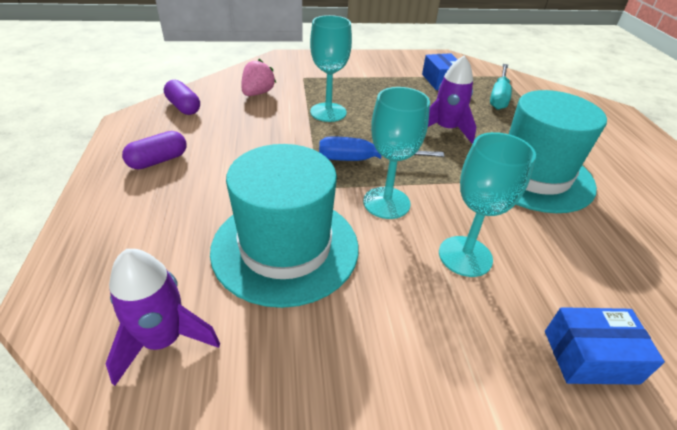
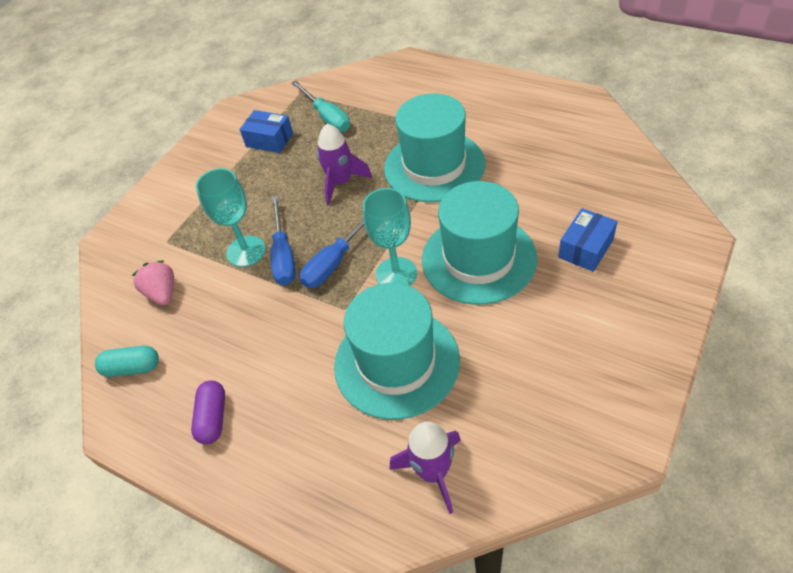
camera: 45 degrees left, 10 degrees up
(184, 107) = (132, 368): purple capsule -> turquoise capsule
(342, 131) = (283, 255): none -> blue screwdriver
(465, 256) = (478, 259): turquoise goblet -> turquoise hat

